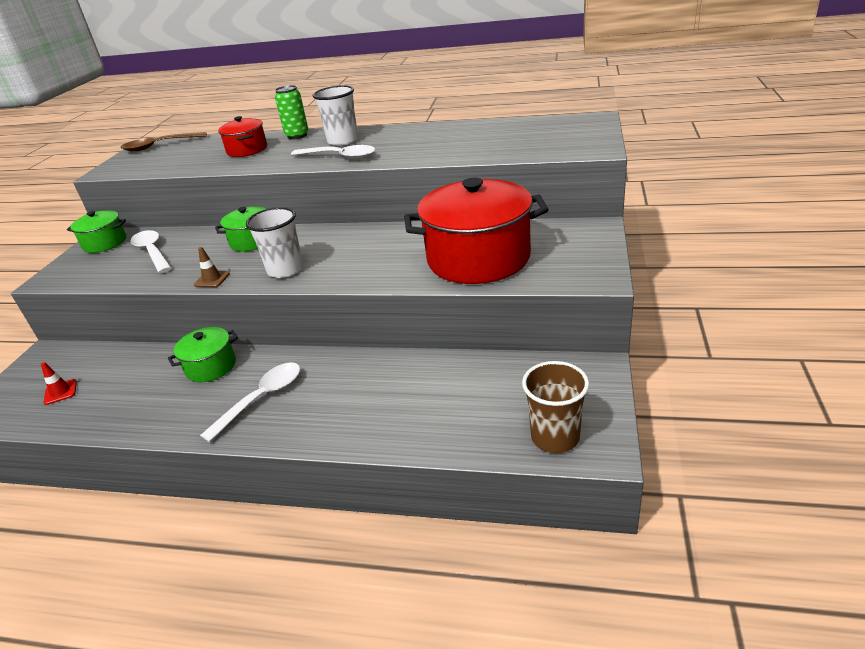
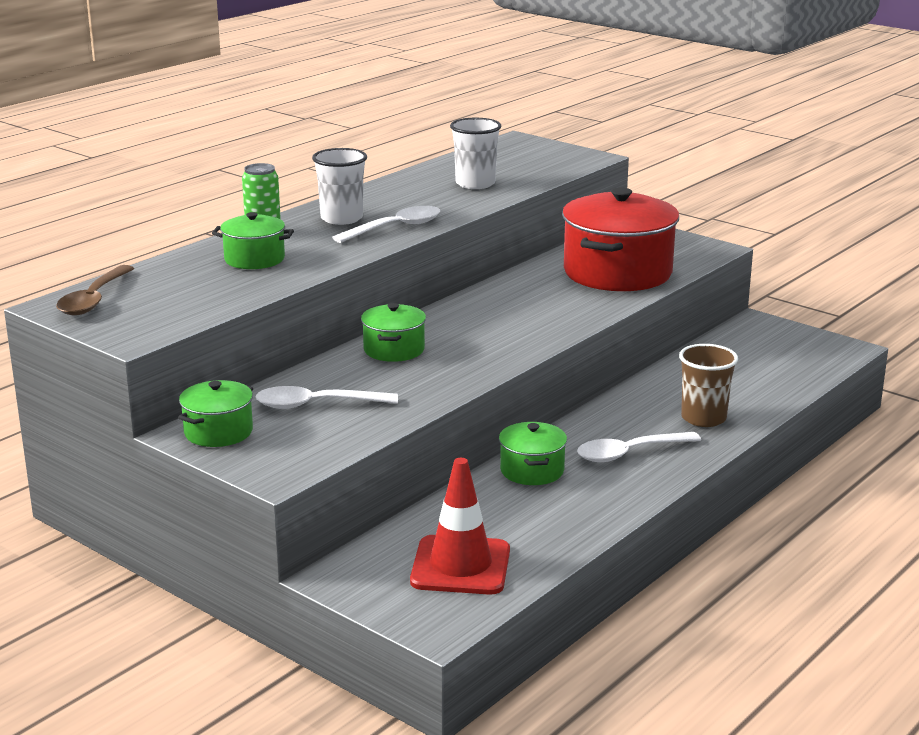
camera: 65 degrees left, 10 degrees down
(60, 392) = (460, 566): red traffic cone -> red traffic cone, size x2.29
(212, 279) = (462, 380): brown traffic cone -> none
(247, 150) = (254, 259): red pot -> green pot
(261, 399) = (629, 453): white spoon -> white spoon turned 90 degrees counterclockwise
(285, 269) = (502, 345): white cup -> white cup (475, 184)
(555, 437) = (819, 357): brown cup -> brown cup (703, 418)

